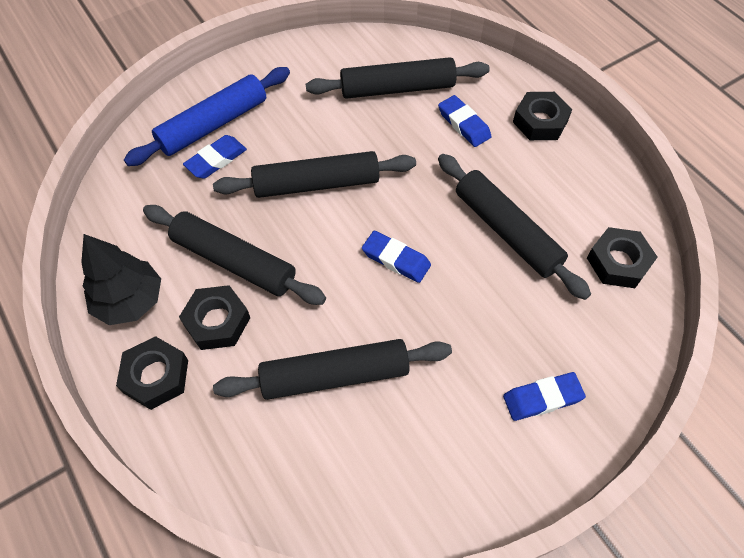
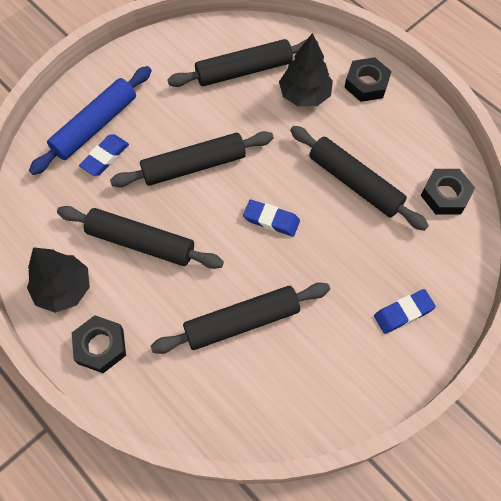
camera: 10 degrees left, 5 degrees up
(217, 321) = (139, 294): black nut -> none
(463, 124) = (304, 95): blue eraser -> black tree

